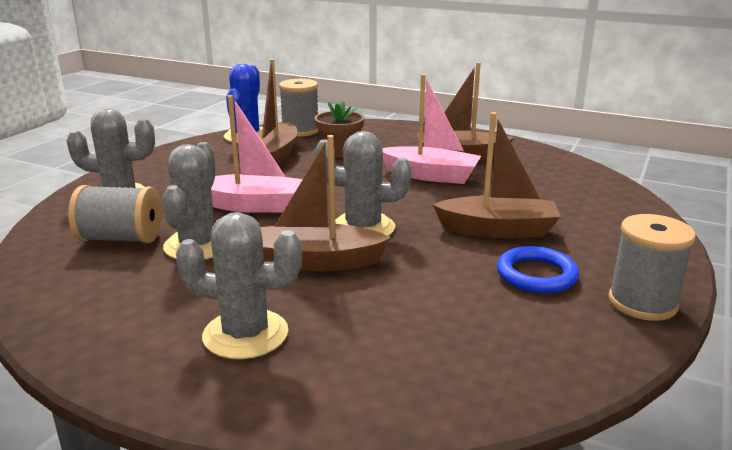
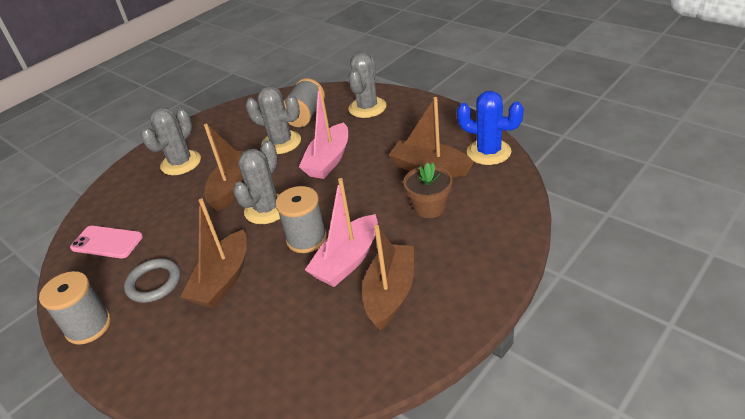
camera: 110 degrees right, 15 degrees up
(300, 131) = (501, 184): grey spool -> grey spool (306, 239)
(490, 349) = (107, 242): none -> pink phone
(536, 275) = (154, 283): blue ring -> grey ring

